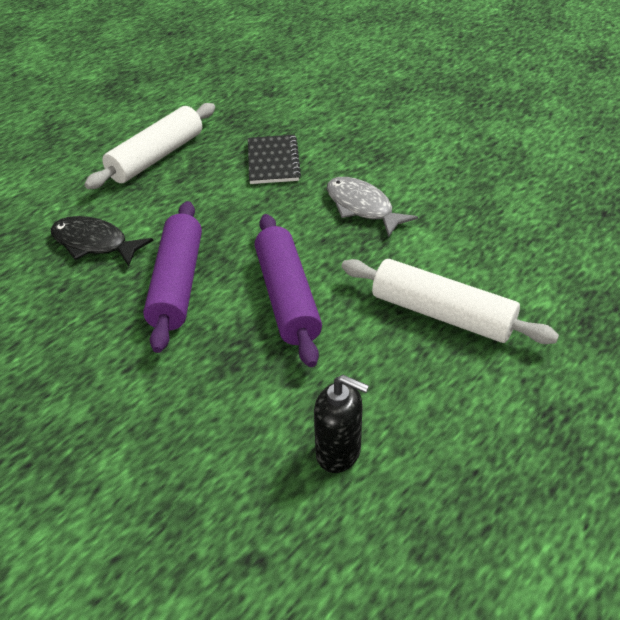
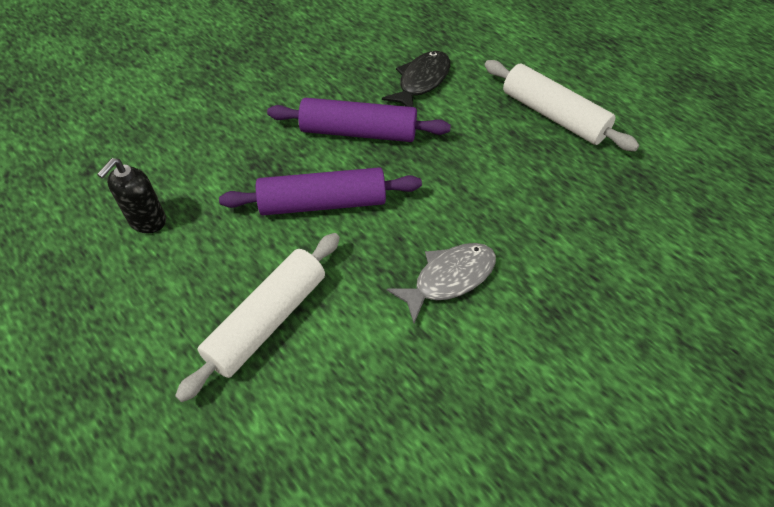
camera: 95 degrees right, 10 degrees up
(273, 161) = (543, 207): black notebook -> none

